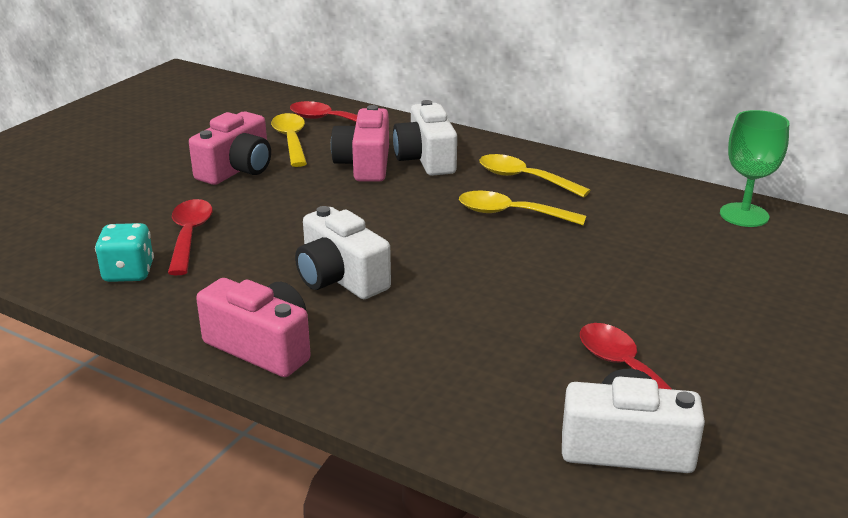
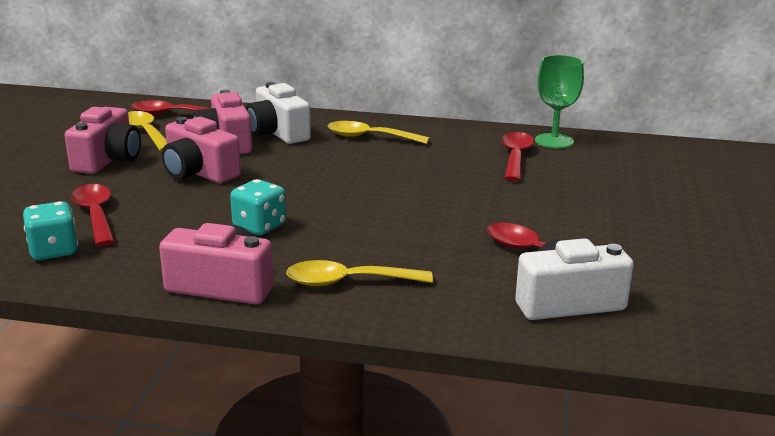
camera: 20 degrees left, 5 degrees down
(316, 199) = (199, 172): none -> pink camera
(340, 278) = (259, 226): white camera -> turquoise dice
(511, 213) = (375, 162): yellow spoon -> yellow spoon (348, 282)
(681, 231) = (515, 157): none -> red spoon

